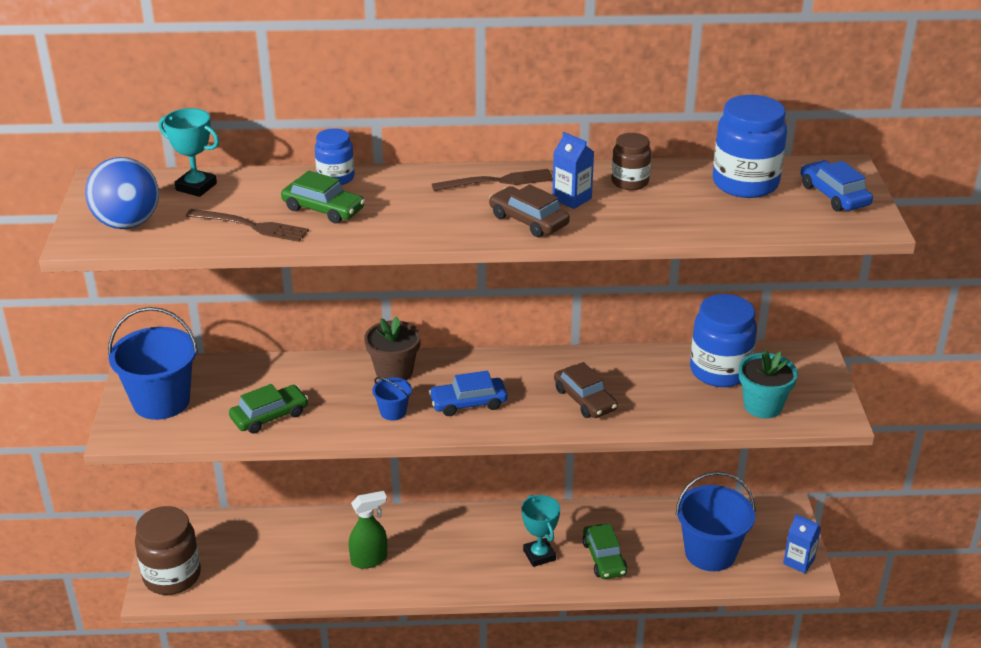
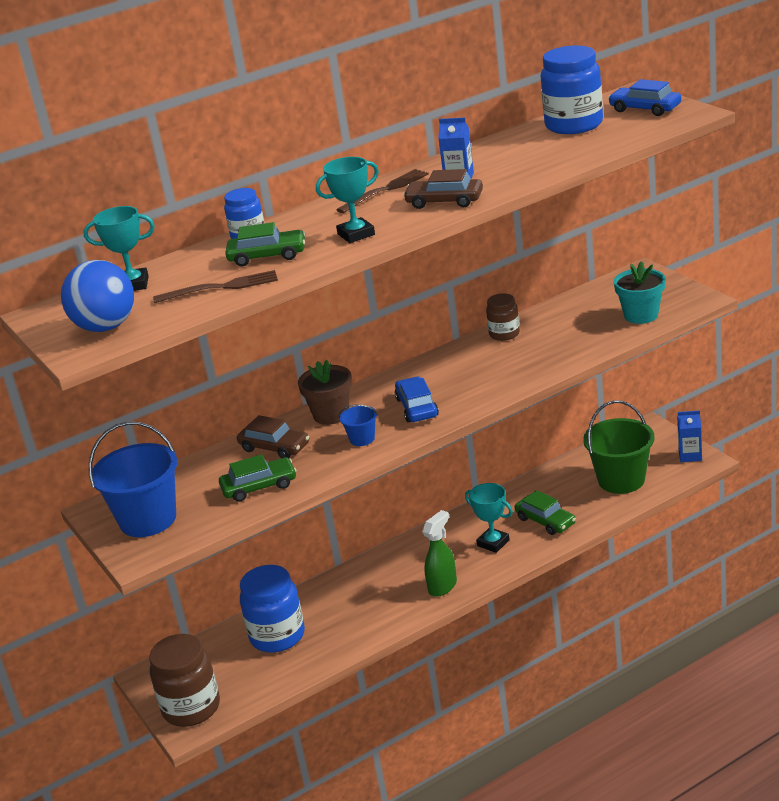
camera: 25 degrees left, 5 degrees down
(269, 416) = (259, 486): green car -> green car turned 45 degrees clockwise
(369, 559) = (356, 612): green spray bottle -> green spray bottle (443, 586)
(415, 221) = (356, 234): none -> turquoise trophy
(468, 403) = (417, 407): blue car -> blue car turned 120 degrees clockwise
(584, 399) = (505, 367): brown car -> brown car (274, 447)
(630, 182) = (488, 154): brown jar -> brown jar (504, 334)
(710, 552) = (621, 480): blue bucket -> green bucket
(719, 371) = (585, 308): blue jar -> blue jar (277, 636)

